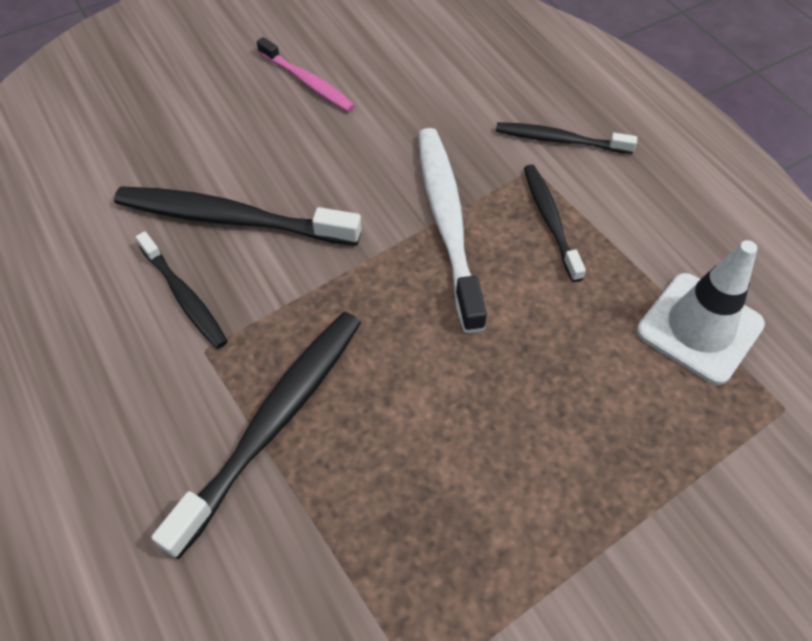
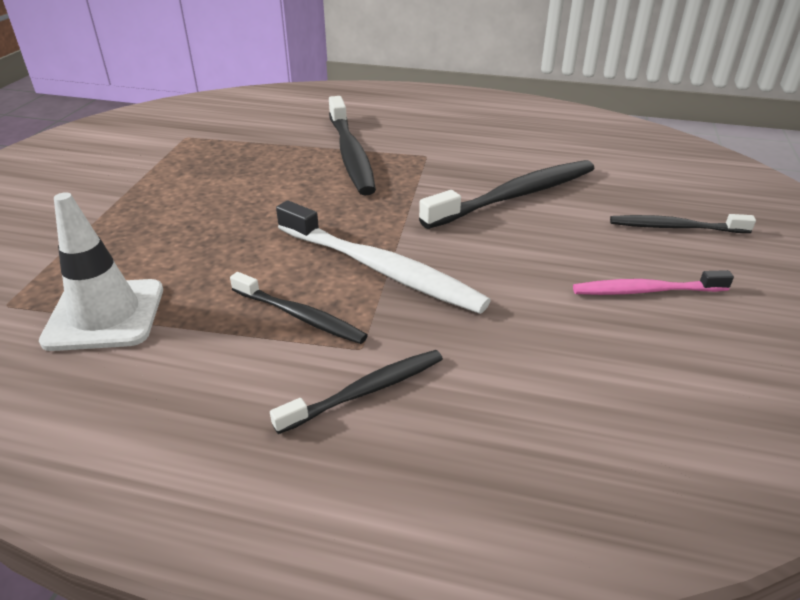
camera: 135 degrees right, 20 degrees down
(184, 296) = (472, 162): black toothbrush -> black toothbrush (675, 227)

